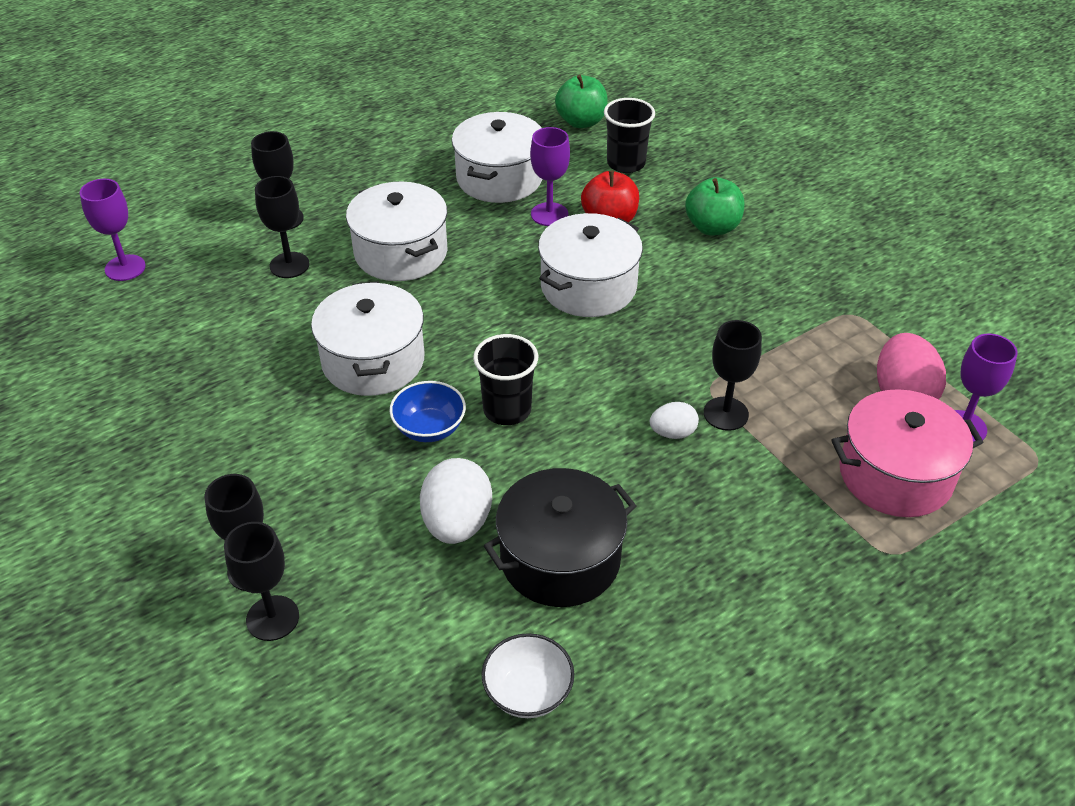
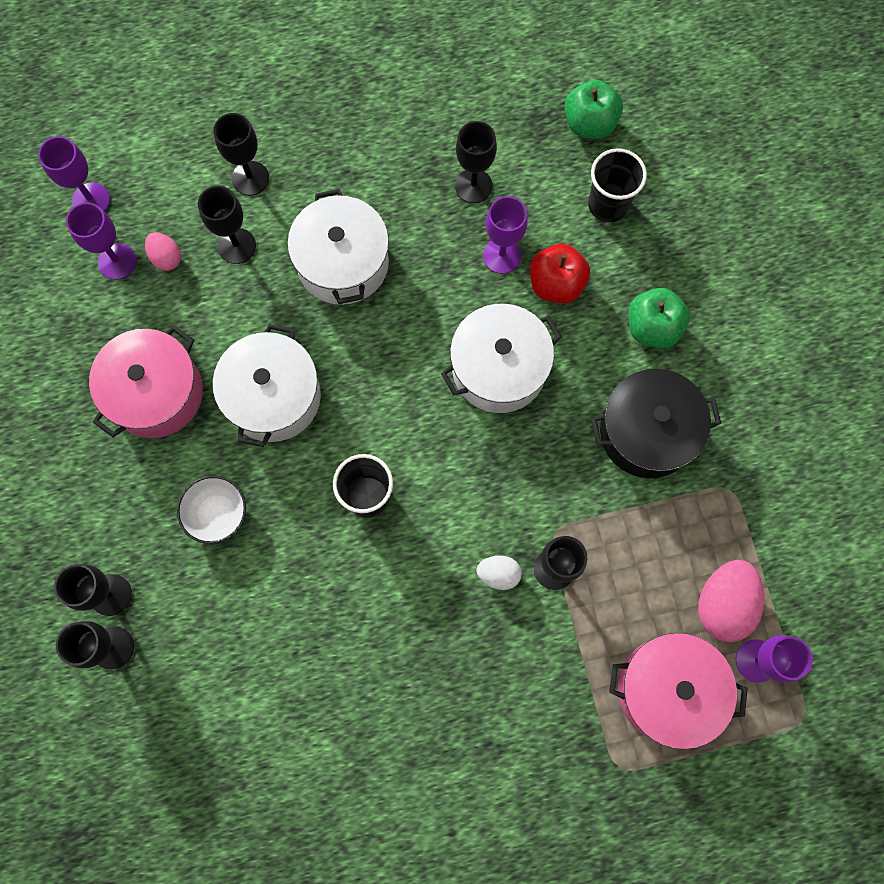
camera: 20 degrees right, 30 degrees up
(167, 304) = (117, 261): none -> purple goblet
(219, 289) = (166, 258): none -> pink egg
(245, 389) = (156, 393): none -> pink pot
(429, 428) = (295, 494): blue bowl -> none
(457, 523) = (282, 606): white egg -> none
(499, 178) = (473, 186): white pot -> black goblet
(528, 692) = (278, 788): white bowl -> white bowl (217, 514)
(560, 558) = (350, 672): black pot -> black pot (647, 432)

